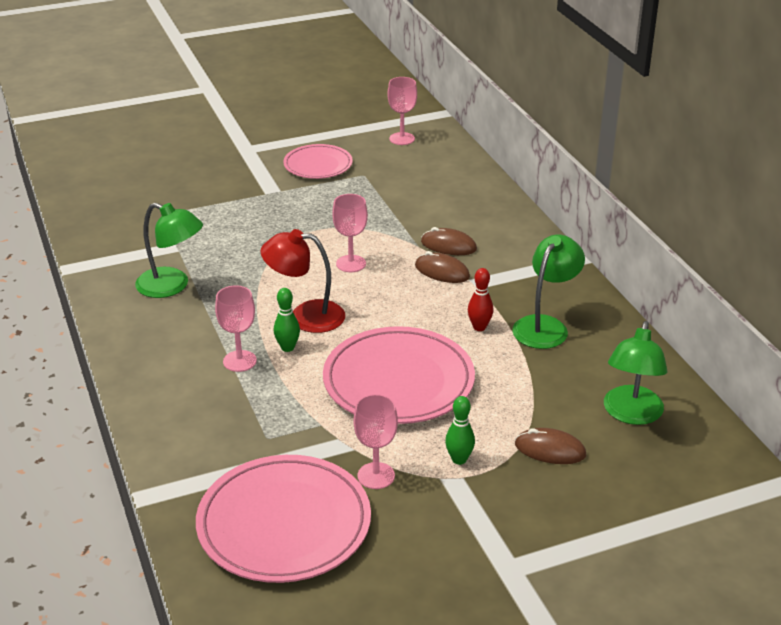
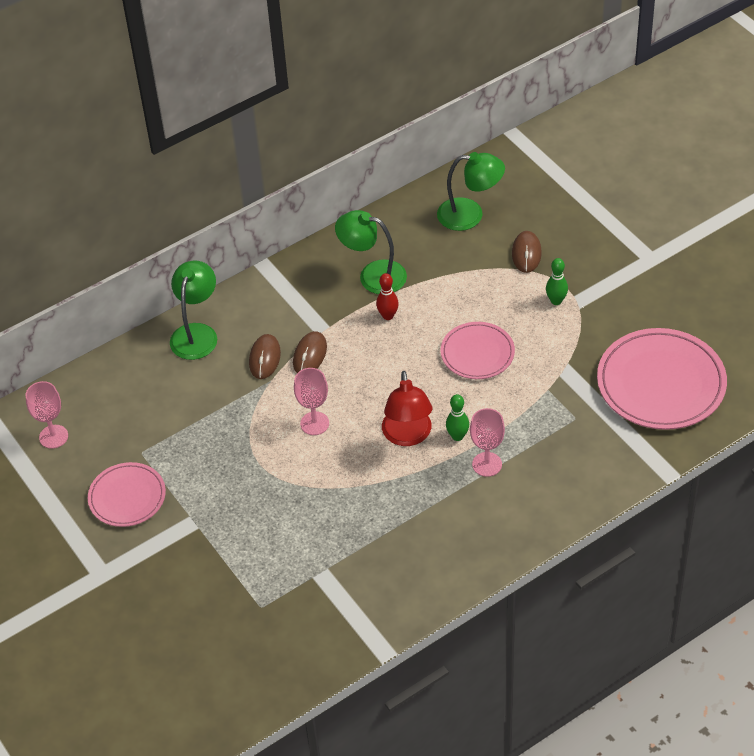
camera: 100 degrees left, 15 degrees up
(172, 286) = (391, 552): green lamp -> green lamp (196, 333)
(376, 476) = (591, 344): pink goblet -> none
(398, 381) = (477, 353): pink plate -> pink plate, size x0.59

